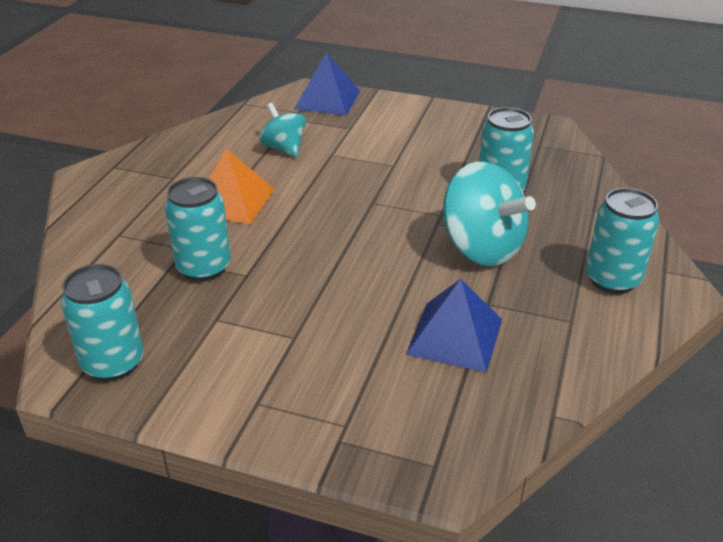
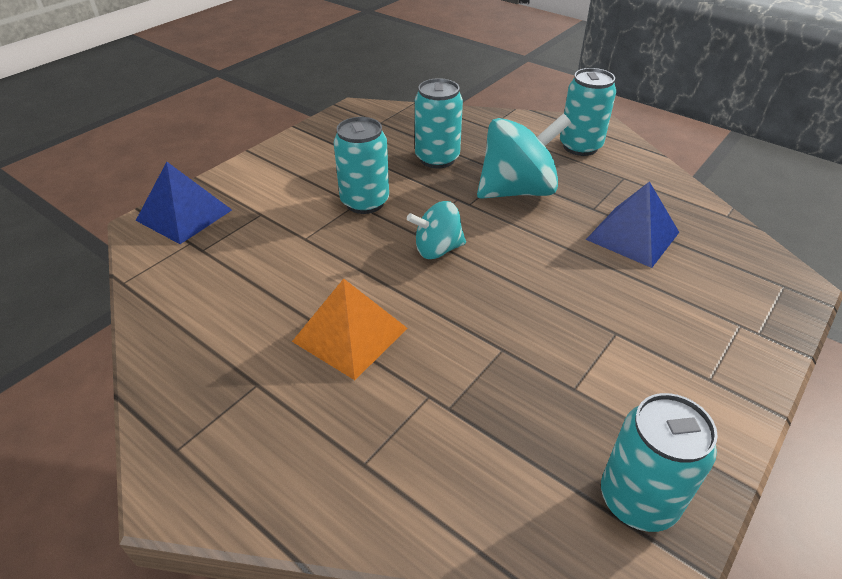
camera: 70 degrees left, 5 degrees up
(204, 267) = (476, 383): turquoise can -> turquoise can (365, 202)
(284, 148) = (264, 270): turquoise spinning top -> turquoise spinning top (437, 249)

